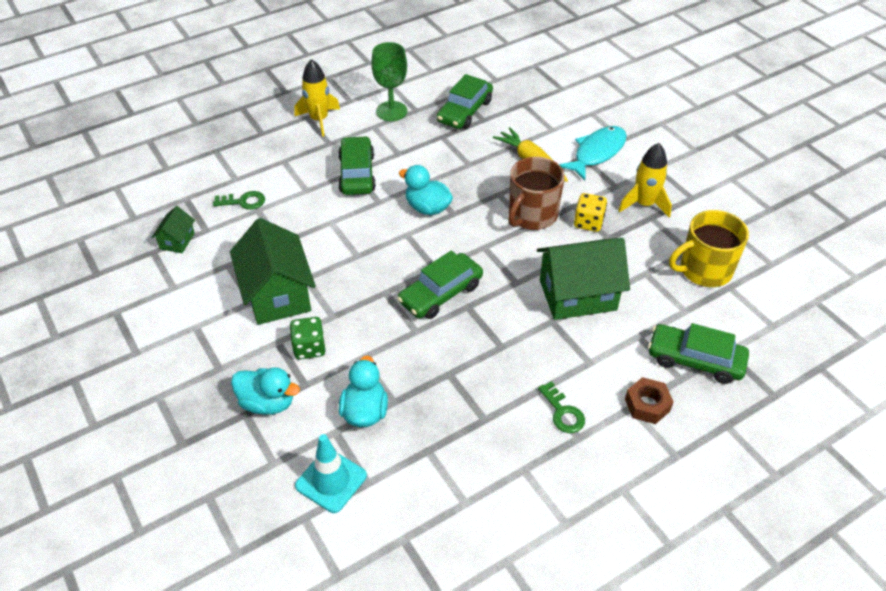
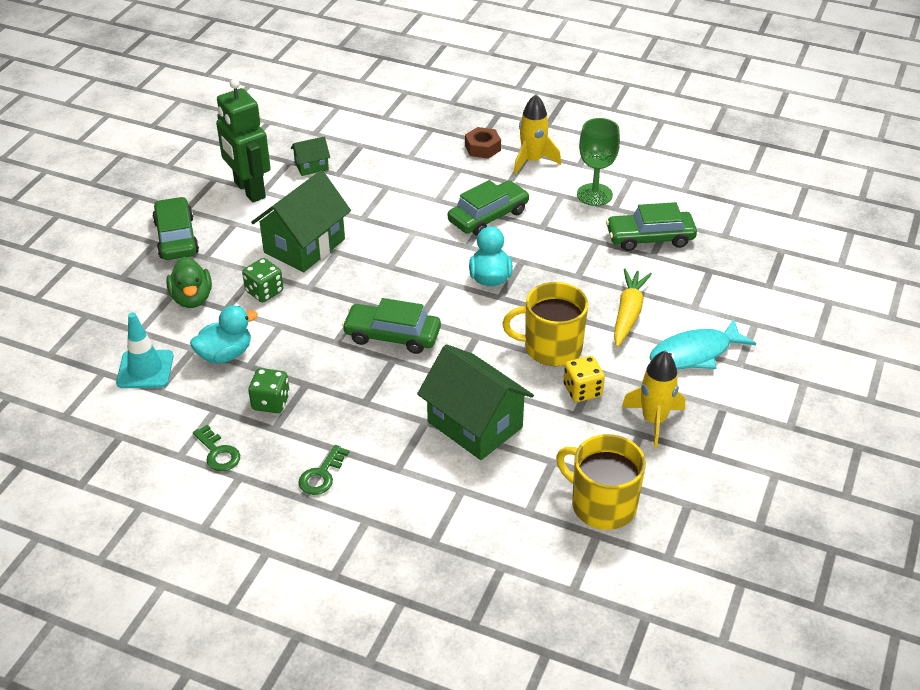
camera: 55 degrees right, 5 degrees down
(161, 296) = (249, 190): none -> green robot
(243, 201) = (388, 174): green key -> green key (218, 453)
(267, 403) = (192, 298): turquoise duck -> green duck
(452, 407) = (271, 402): none -> green dice
(532, 215) = (551, 348): brown mug -> yellow mug
(597, 153) = (695, 353): turquoise fish -> turquoise fish turned 150 degrees clockwise
(647, 405) = (378, 530): brown nut -> brown nut (482, 148)
(695, 360) = (467, 544): green car -> green car (176, 237)

